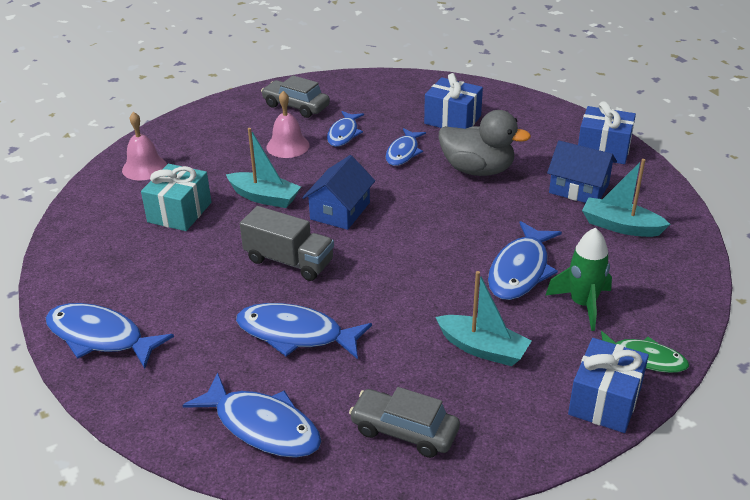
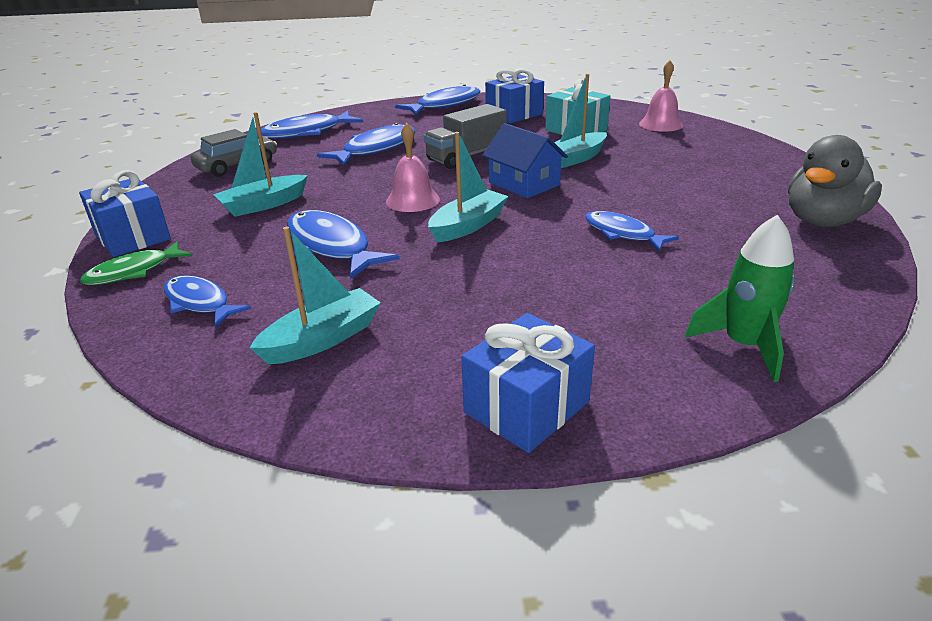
camera: 115 degrees right, 5 degrees down
(287, 146) = (673, 178): pink bell -> pink bell (412, 200)
(296, 106) = (775, 193): grey car -> none
(344, 134) = (689, 208): blue fish -> blue fish (199, 303)
(438, 217) = (468, 226): none -> turquoise boat
(452, 120) = (702, 286): blue gift -> blue gift (514, 114)
(477, 170) = (547, 271): grey duck -> grey duck (822, 221)
(579, 188) = (437, 336): blue house -> none
(582, 304) = (240, 264): green rocket -> green rocket (743, 346)

